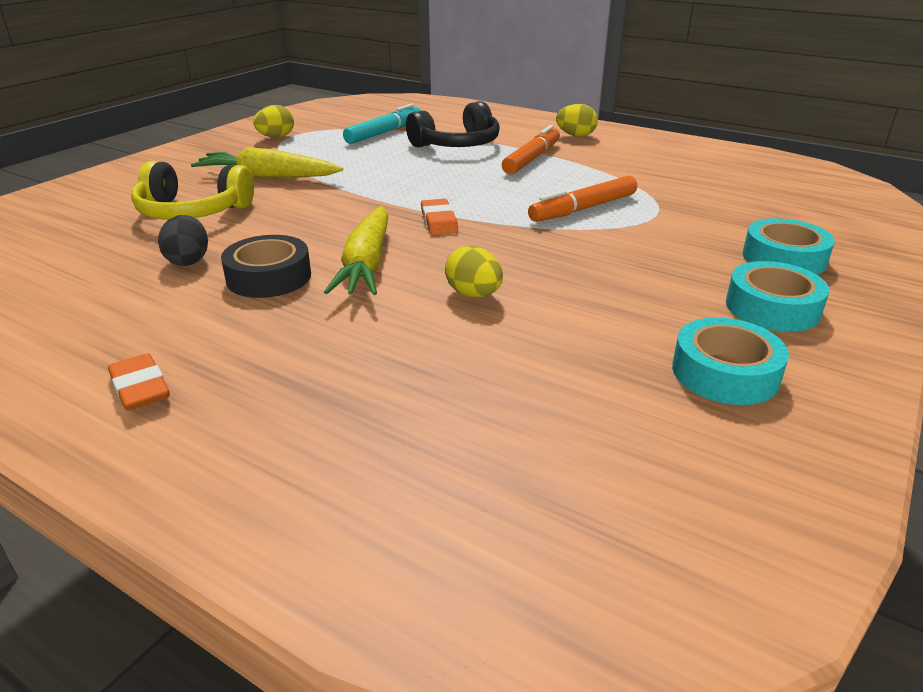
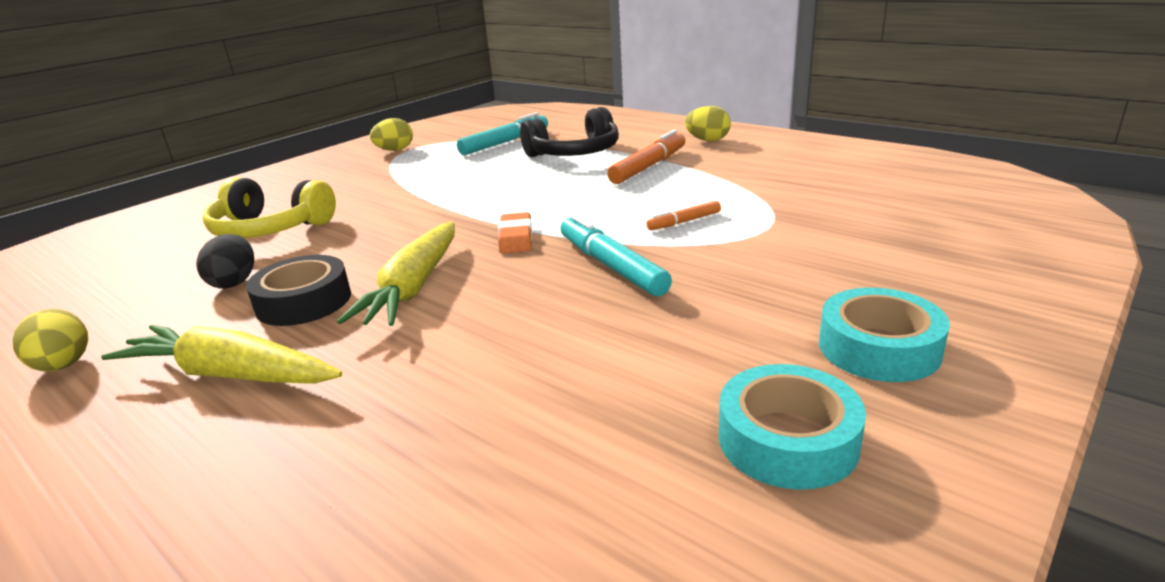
camera: 10 degrees right, 5 degrees down
(140, 388) = (94, 434): orange eraser -> none
(267, 177) = (364, 191): yellow carrot -> yellow carrot (230, 375)
(473, 294) = (514, 325): yellow egg -> yellow egg (64, 366)
(535, 246) = (611, 266): none -> turquoise marker
(583, 209) = (684, 222): orange marker -> orange marker, size x0.54
(784, 258) = (912, 282): turquoise tape -> none

